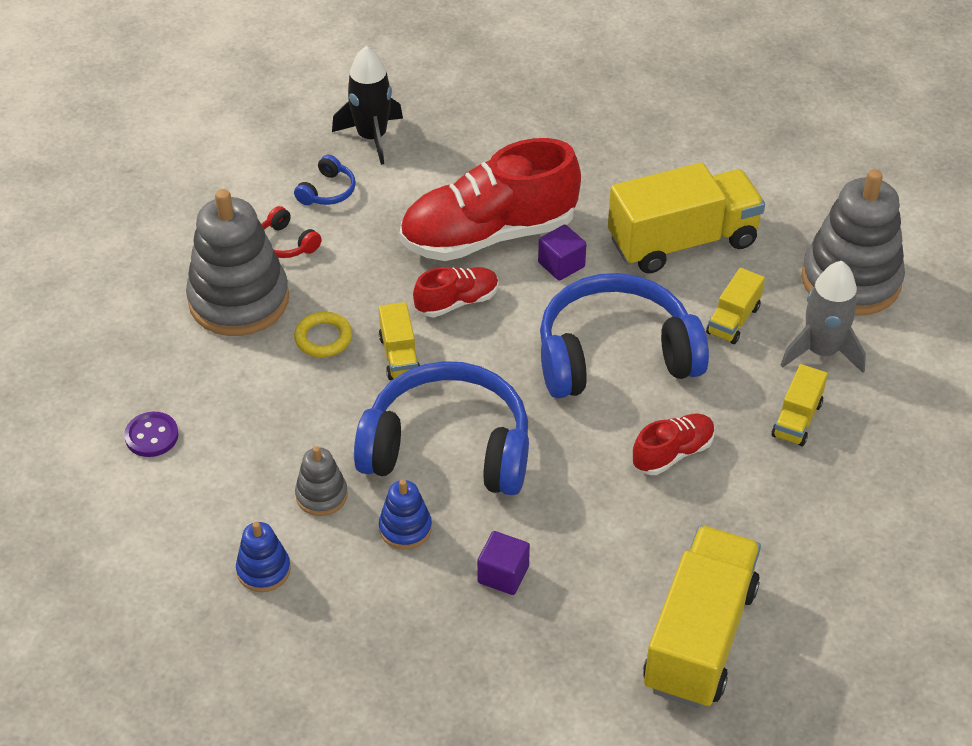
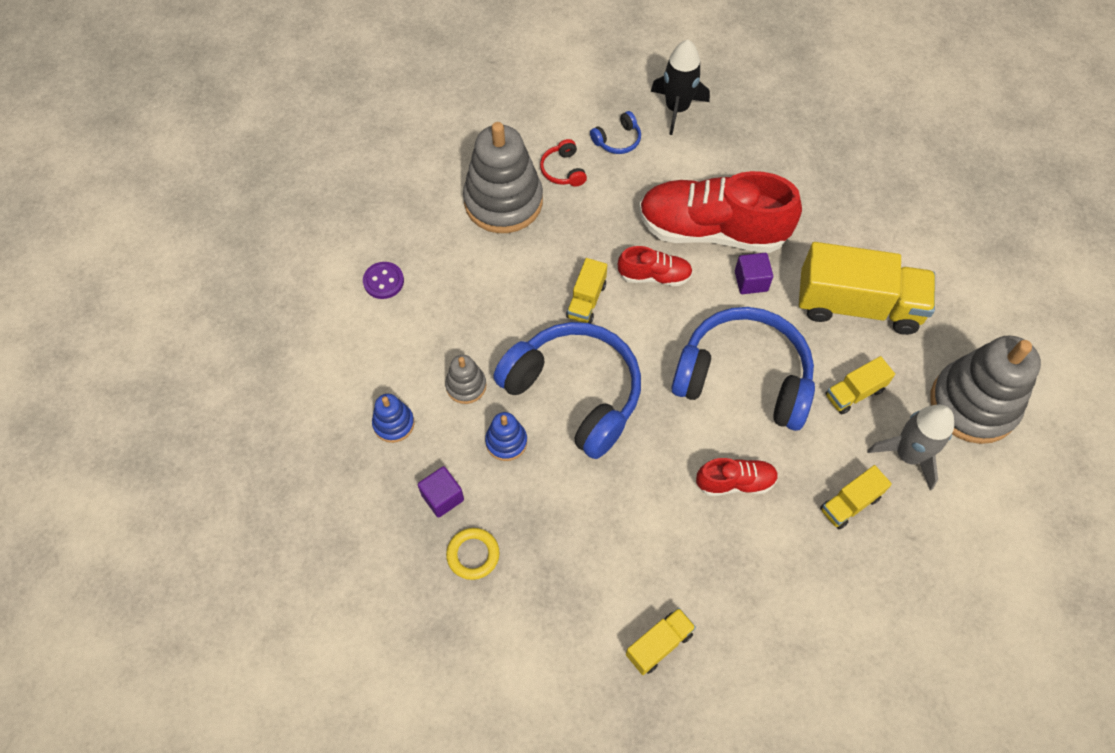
camera: 30 degrees right, 15 degrees up
(323, 338) = (542, 260): yellow ring -> yellow ring (473, 555)
(503, 574) = (551, 515): purple cube -> purple cube (442, 497)
(699, 637) = (659, 644): yellow truck -> yellow truck, size x0.48

